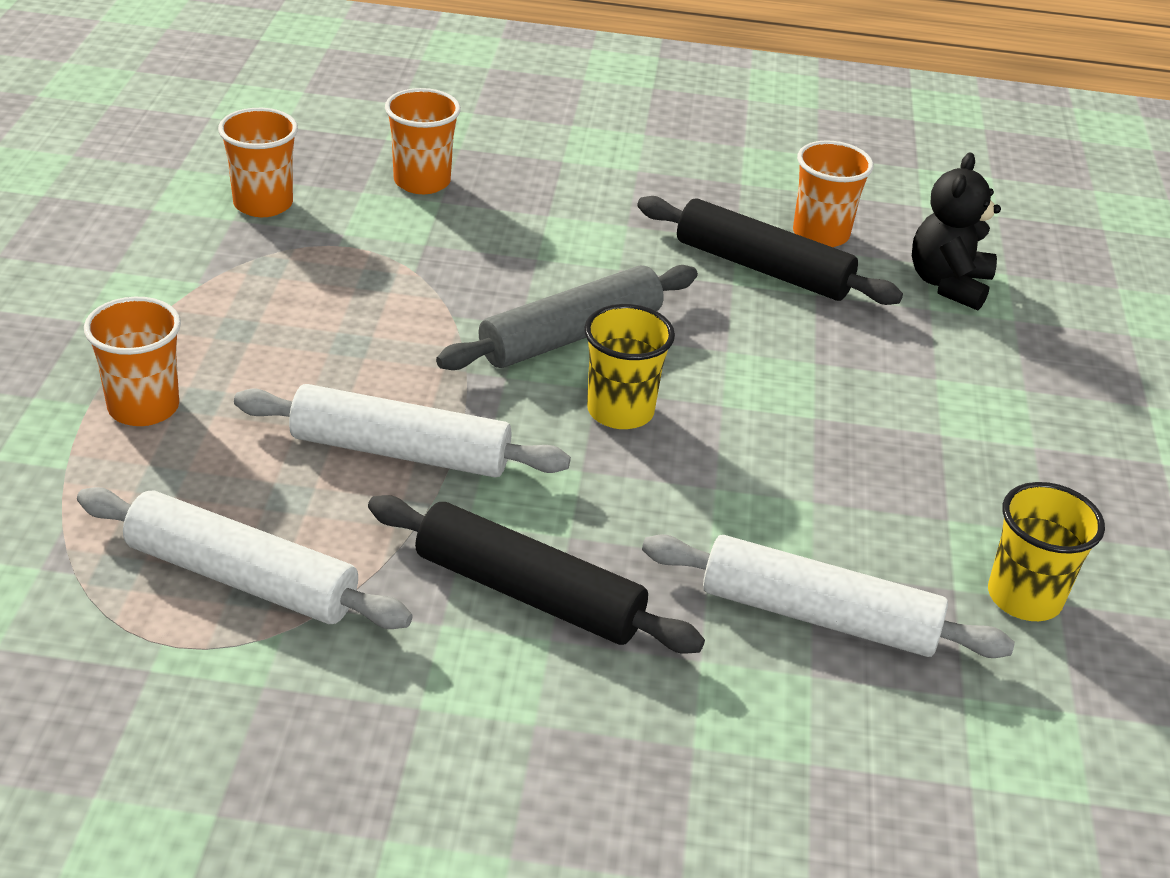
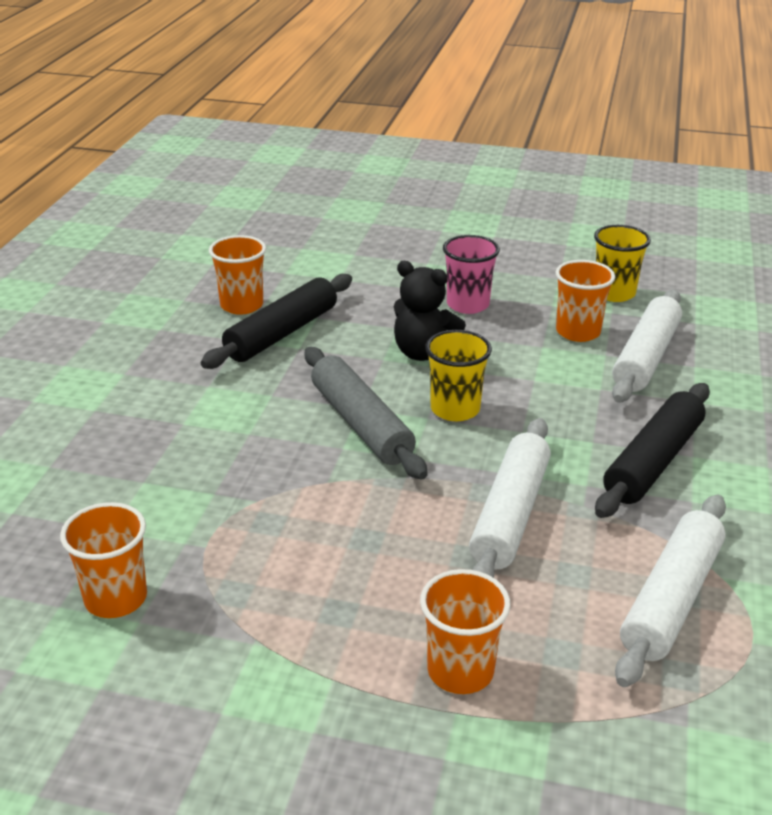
camera: 80 degrees left, 5 degrees down
(422, 182) = (105, 491): orange cup -> orange cup (578, 332)
(908, 428) = (467, 305): none -> pink cup
(948, 284) = (312, 269): black teddy bear -> black teddy bear (424, 353)

